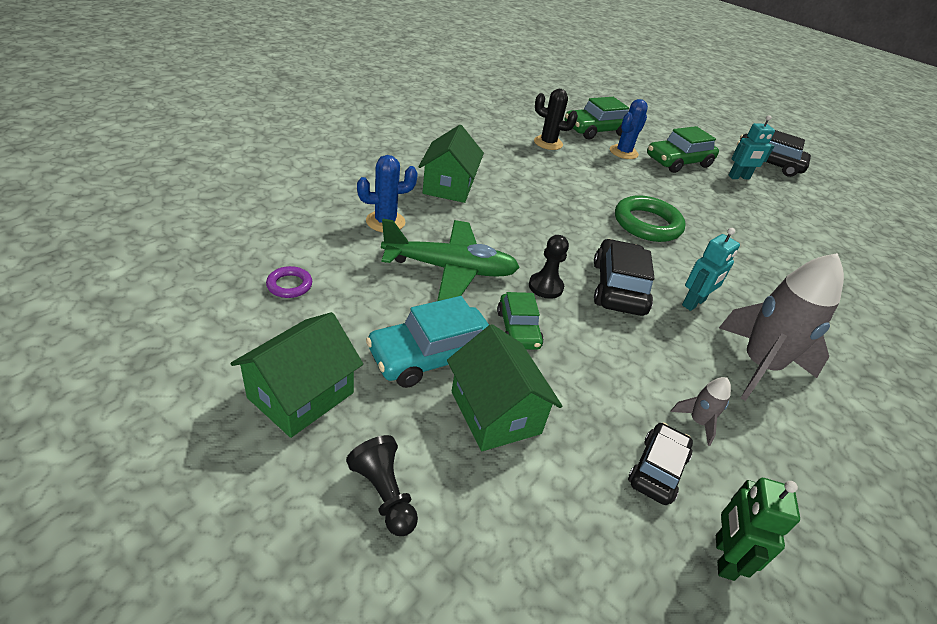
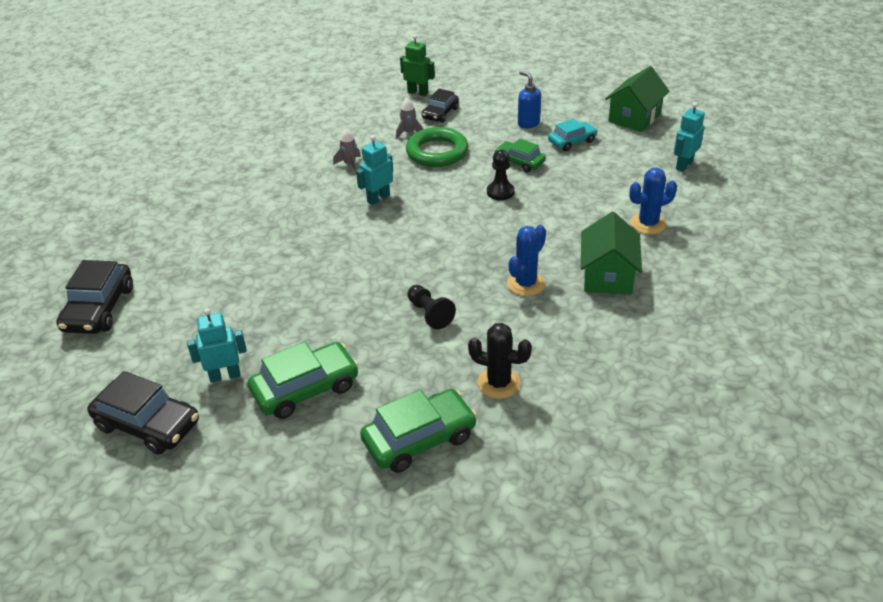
camera: 175 degrees left, 0 degrees up
(289, 285) = (684, 165): purple ring -> turquoise robot
(384, 494) = (574, 93): black pawn -> black pawn (429, 314)
(431, 356) = (572, 141): turquoise car -> turquoise car, size x0.63
(450, 269) = (577, 193): green plane -> none
(495, 412) = (528, 123): green house -> blue soap dispenser
(518, 329) = (519, 162): green car -> green car turned 45 degrees counterclockwise
(618, 288) = (440, 200): black car -> black car (99, 309)
(623, 152) = (386, 390): blue cactus -> blue cactus (526, 284)
(647, 224) = (392, 269): green ring -> green ring (437, 152)
(723, 557) = (418, 92): green robot -> green robot turned 75 degrees counterclockwise
(759, 366) = (350, 164): grey rocket -> grey rocket, size x0.43

